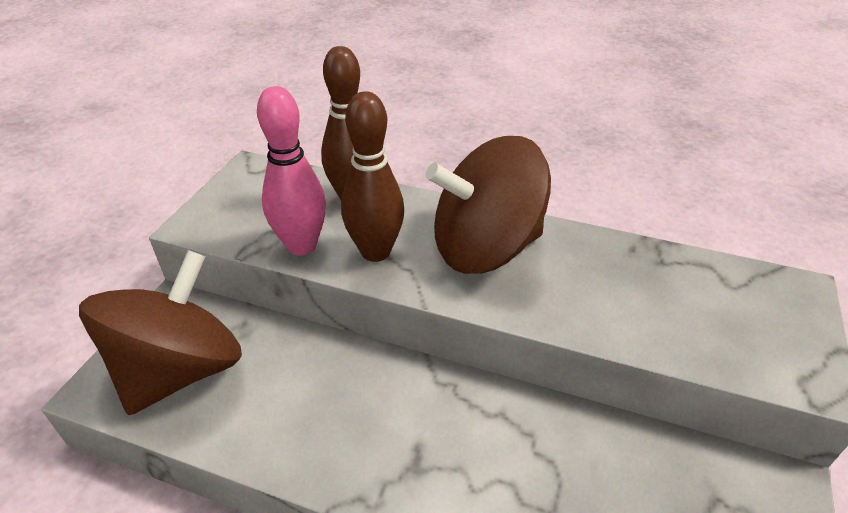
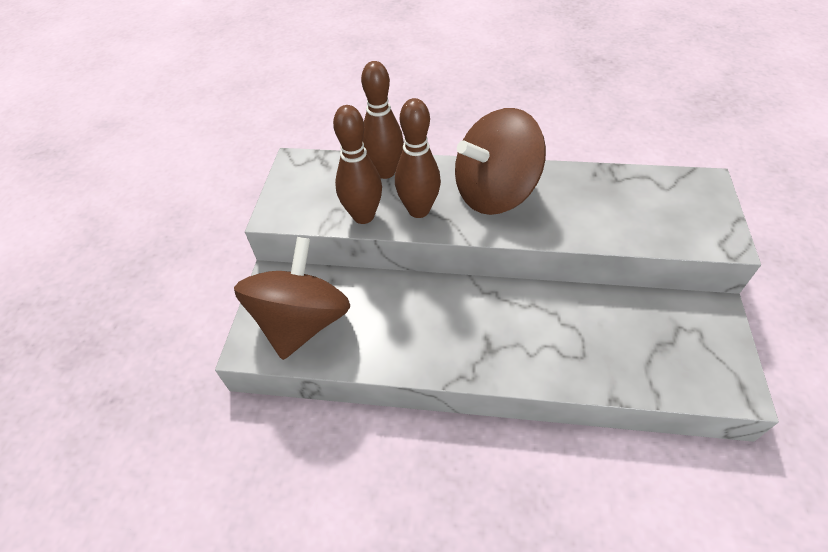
camera: 10 degrees left, 10 degrees up
(302, 246) = (363, 216): pink bowling pin -> brown bowling pin

